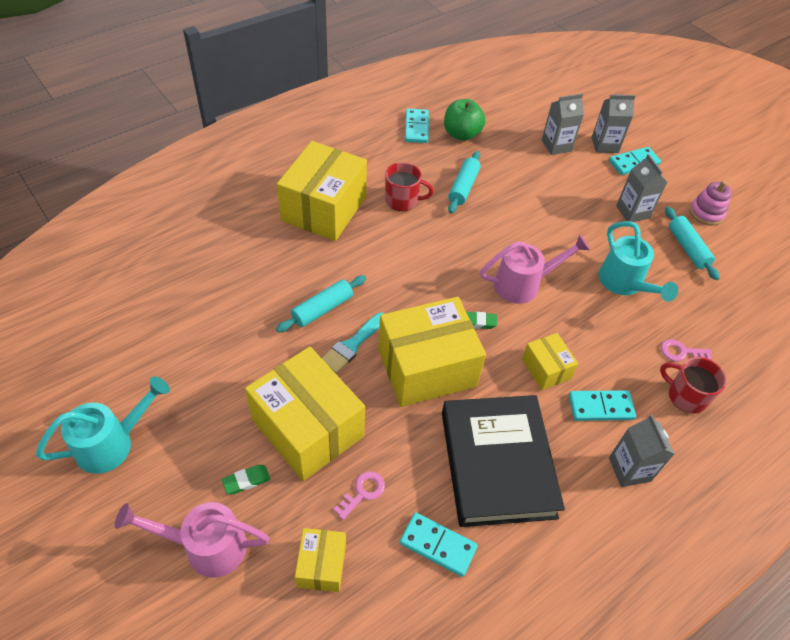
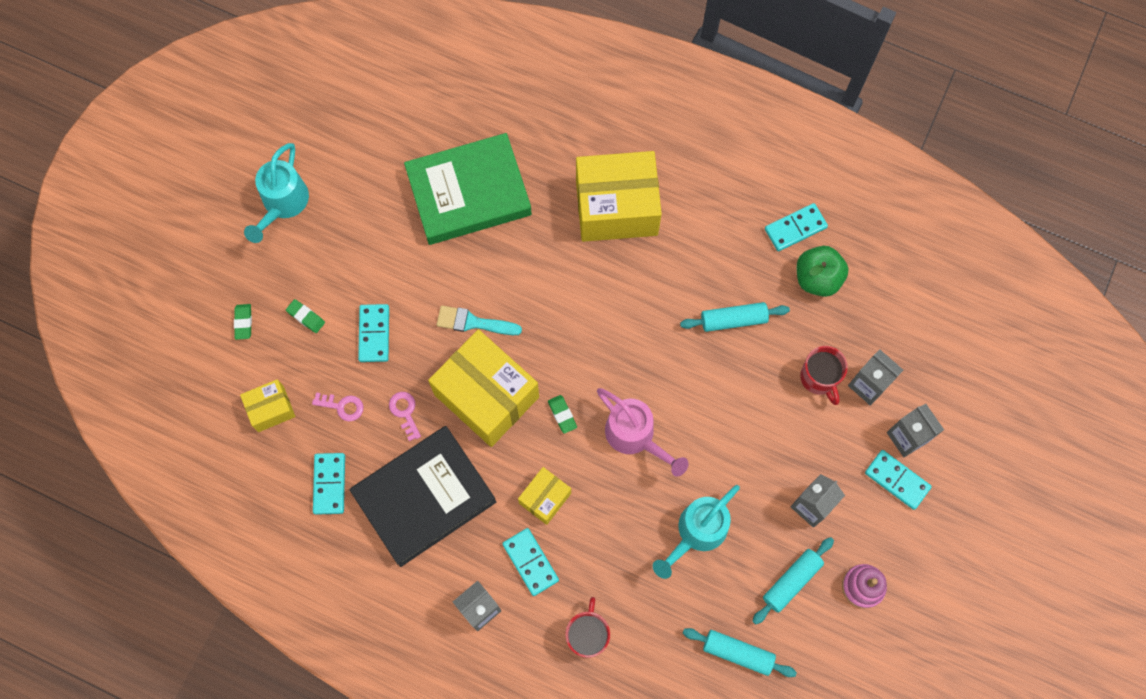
camera: 65 degrees right, 20 degrees up
(112, 444) = (283, 204): turquoise watering can -> turquoise watering can turned 75 degrees clockwise
(207, 546) = (243, 322): pink watering can -> green eraser
(232, 293) = (469, 193): none -> green book
(308, 428) = (374, 334): yellow box -> turquoise domino
(322, 309) = (496, 276): turquoise rolling pin -> turquoise rolling pin (737, 653)
(402, 200) = (675, 272): red mug -> red mug (819, 378)
(681, 352) = (639, 616): pink key -> pink key (405, 412)

